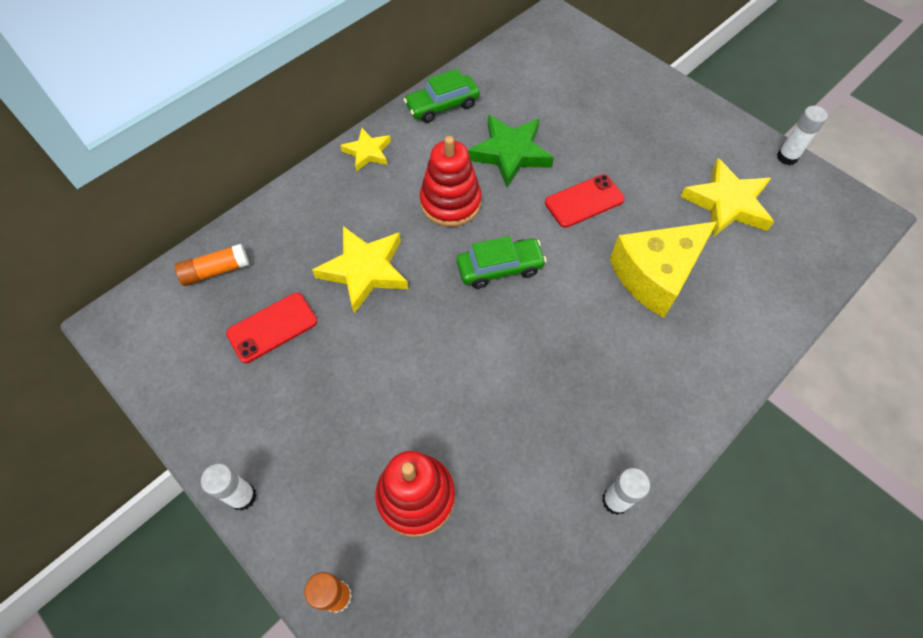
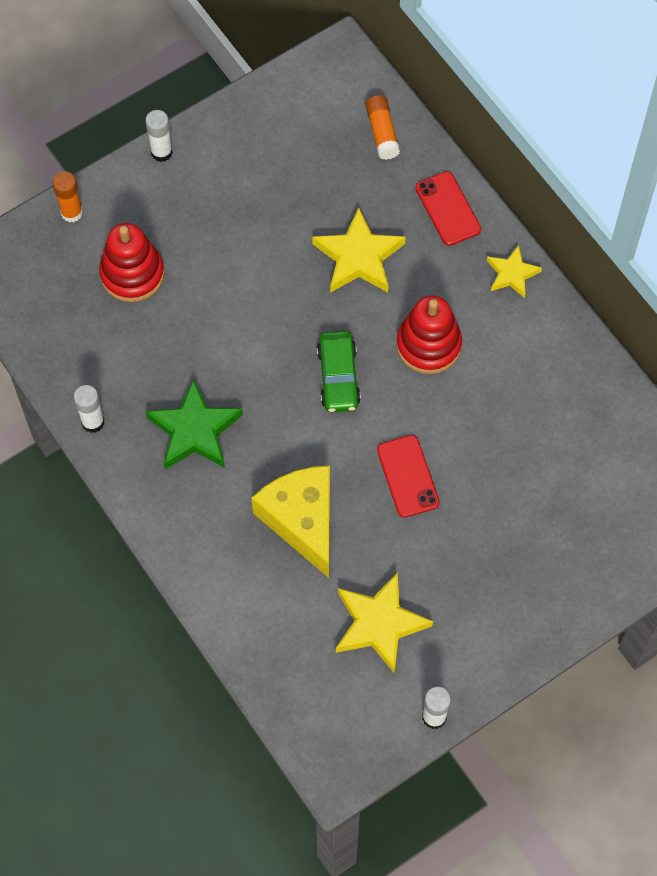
camera: 100 degrees right, 5 degrees up
(272, 327) = (311, 177): red phone -> red phone (447, 209)
(442, 105) = (572, 358): green car -> none
(510, 153) = (488, 416): green star -> green star (194, 430)

